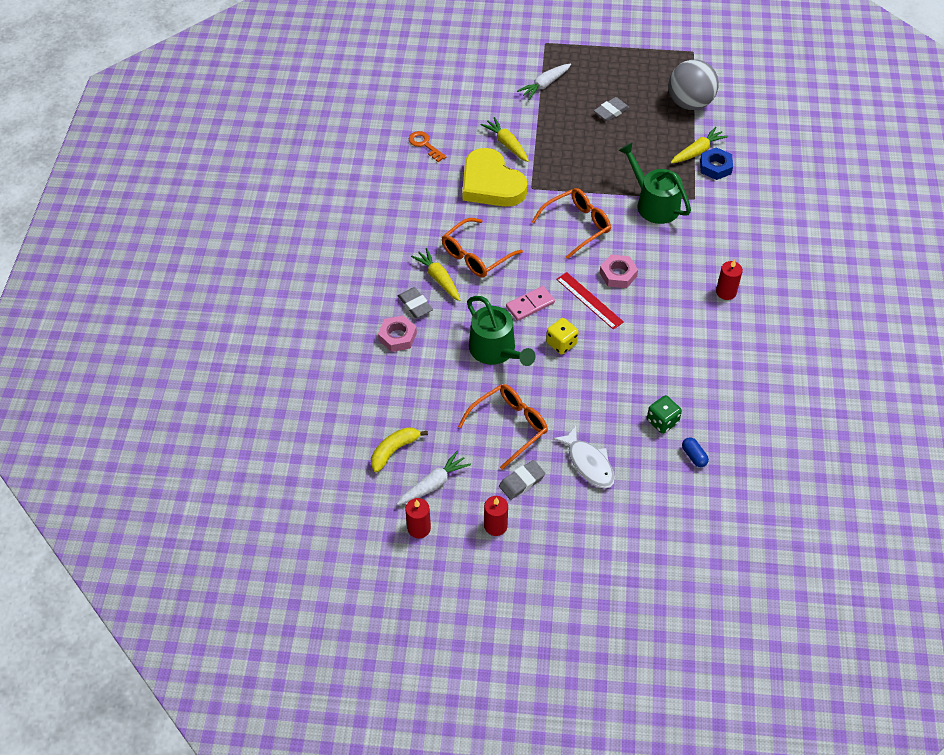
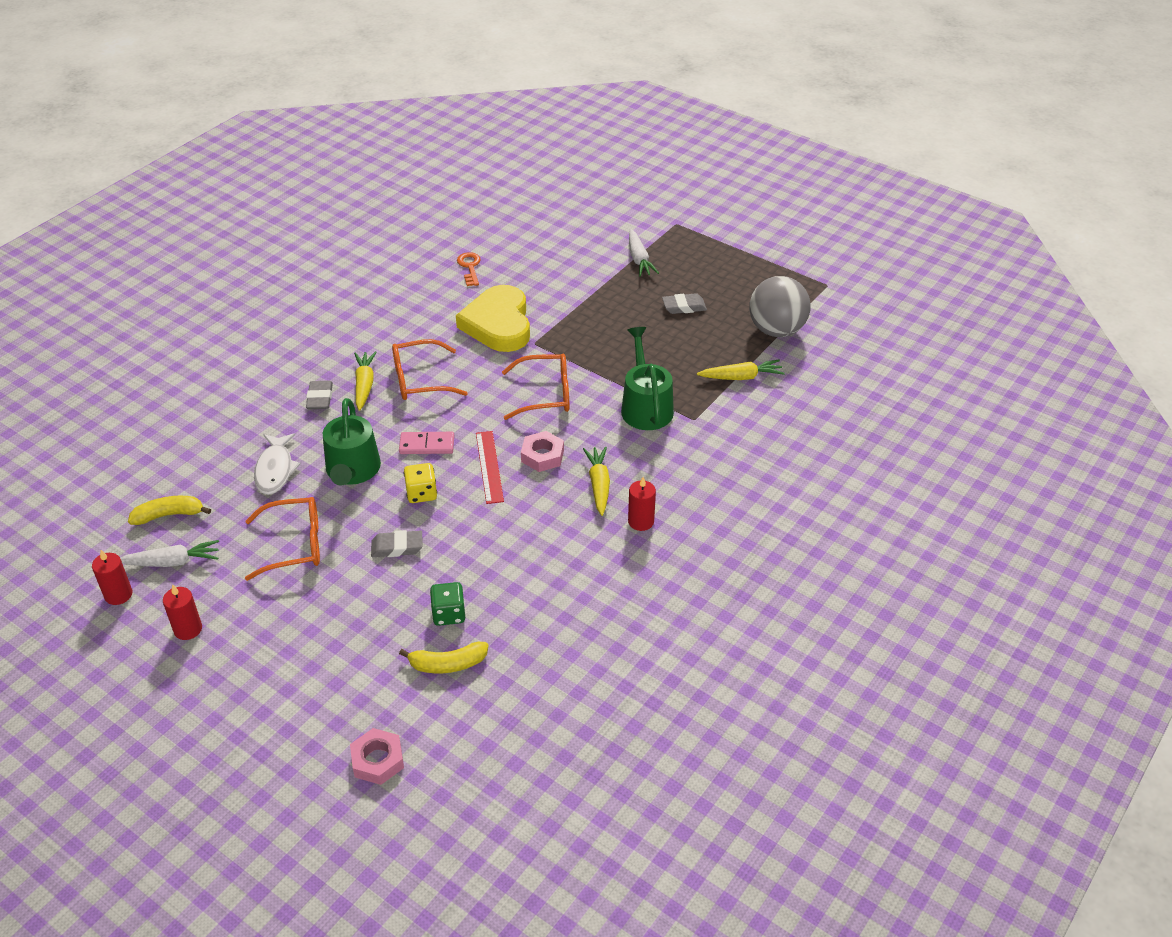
camera: 30 degrees right, 10 degrees down
(397, 337) = (275, 418): pink nut -> pink nut (378, 760)
(507, 144) = (549, 296): yellow carrot -> yellow carrot (599, 485)
(522, 482) = (254, 601): grey eraser -> grey eraser (397, 547)
(545, 85) = (639, 259): white carrot -> white carrot turned 90 degrees counterclockwise
(588, 463) = (334, 617): white fish -> white fish (275, 470)
(694, 456) = (447, 664): blue capsule -> yellow banana
(715, 167) = (747, 399): blue nut -> none

